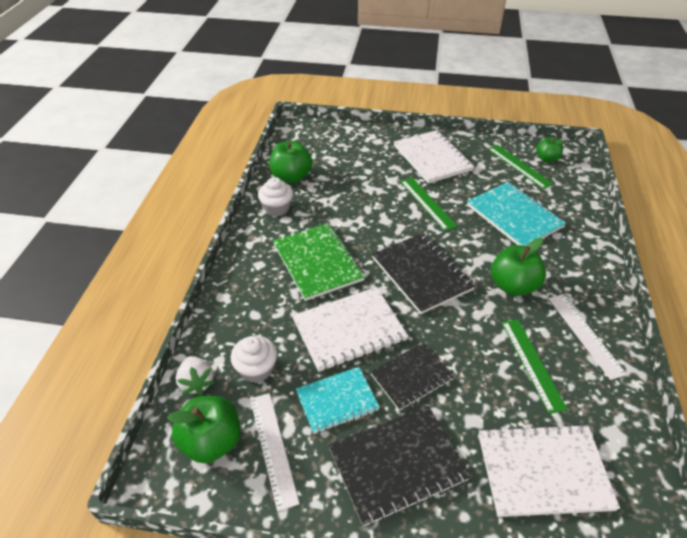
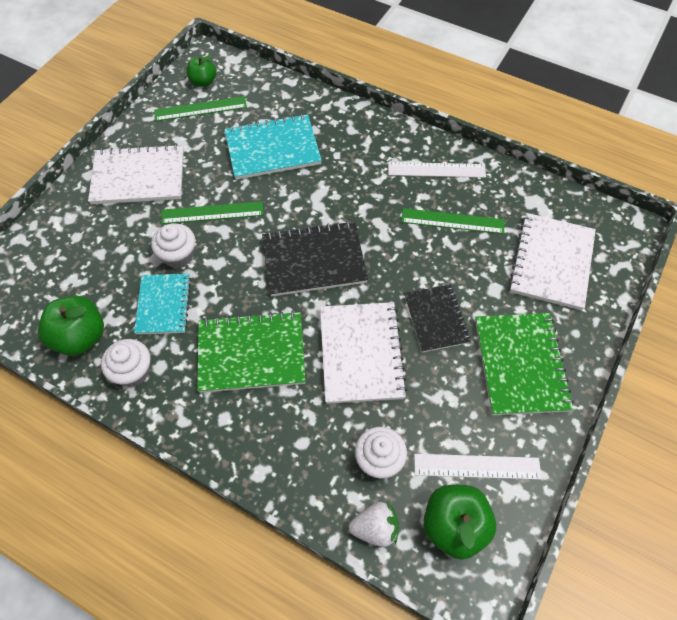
camera: 70 degrees left, 15 degrees up
(337, 400) = (442, 392): turquoise notebook -> turquoise notebook (163, 305)
(379, 198) = (178, 255): none -> white cupcake
(397, 464) = (520, 364): black notebook -> green notebook
(513, 286) = (362, 193): green apple -> none

